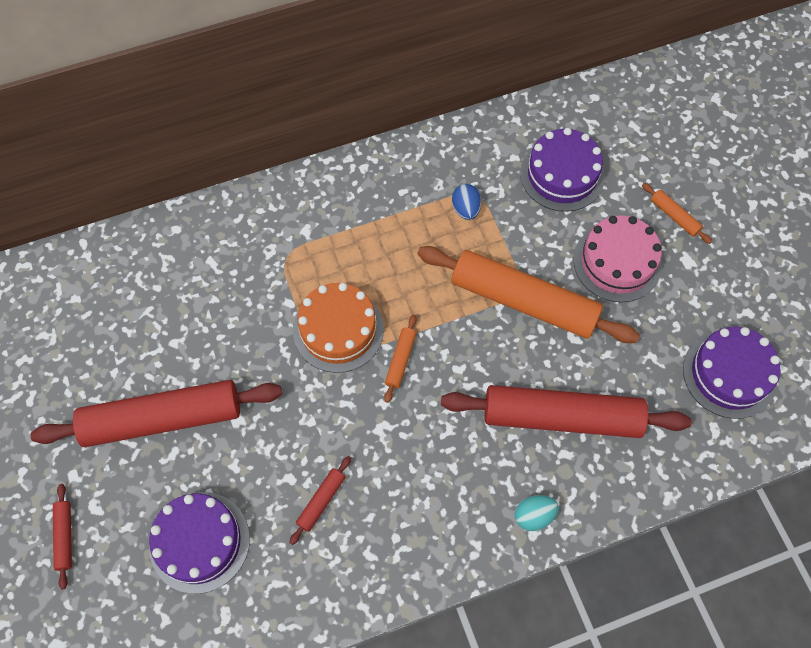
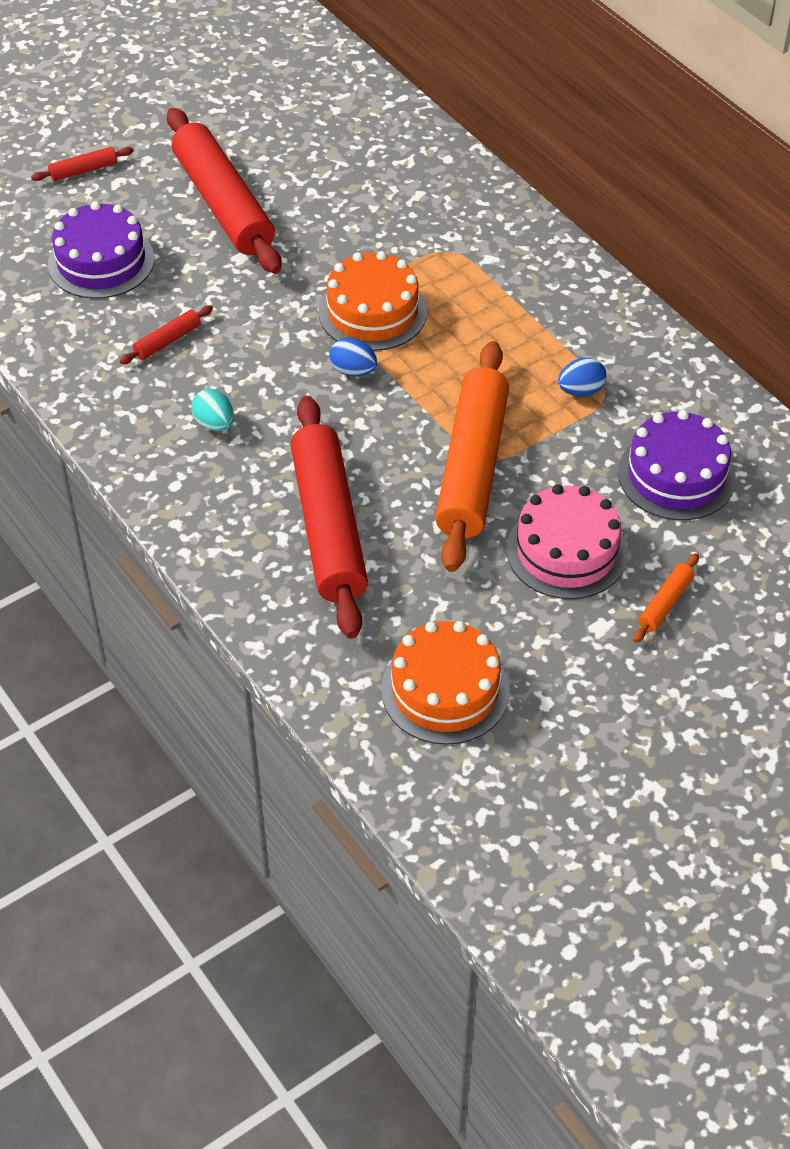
camera: 75 degrees right, 15 degrees down
(321, 501) = (167, 341): red rolling pin -> red rolling pin turned 60 degrees counterclockwise
(400, 360) = (353, 371): orange rolling pin -> blue egg
(534, 515) = (198, 520): turquoise egg -> turquoise egg (214, 424)
(729, 374) = (445, 690): purple cake -> orange cake

